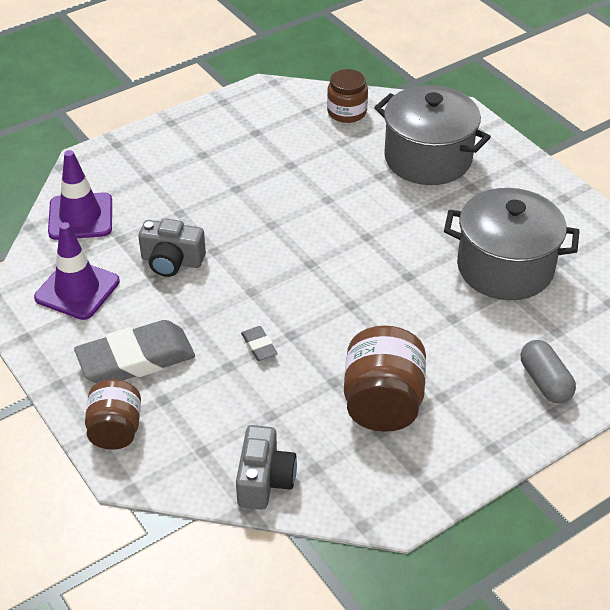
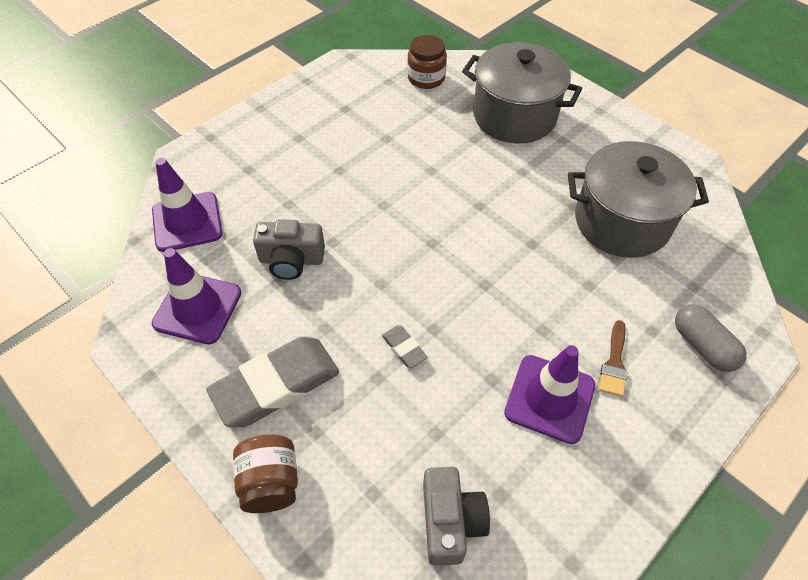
camera: 10 degrees left, 10 degrees up
(382, 403) = (549, 398): brown jar -> purple traffic cone
(454, 384) = (614, 363): none -> brown brush

